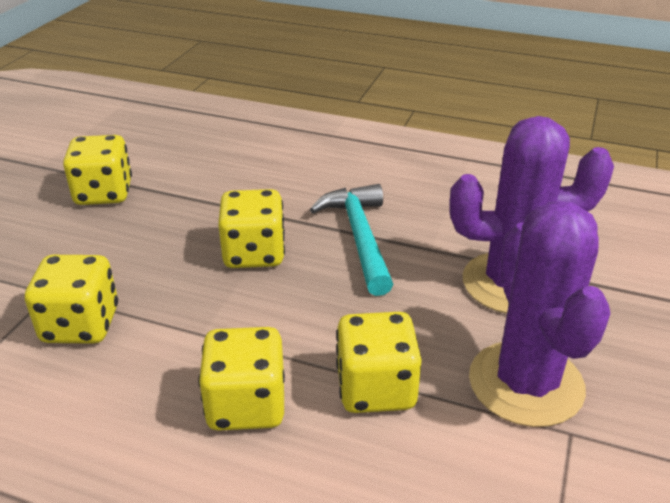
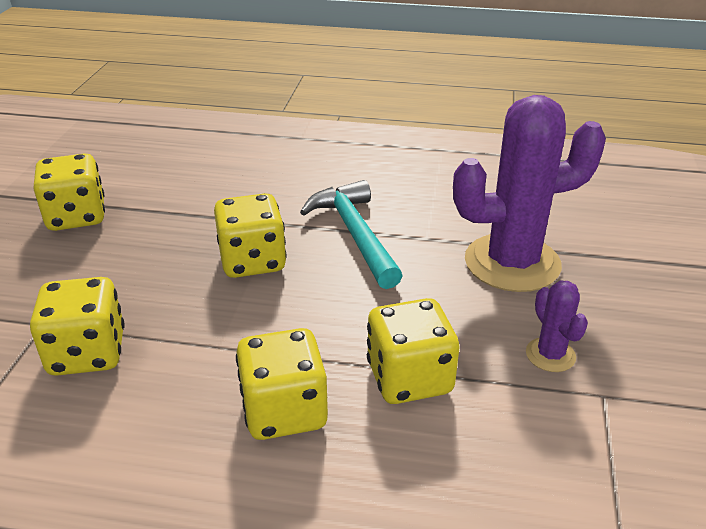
camera: 10 degrees left, 0 degrees up
(526, 383) = (550, 355): purple cactus -> purple cactus, size x0.44

